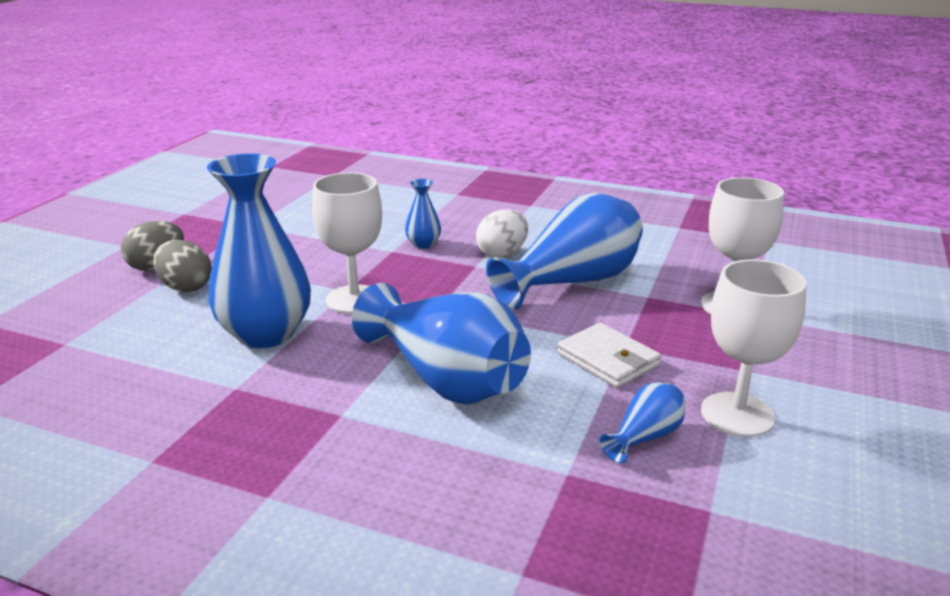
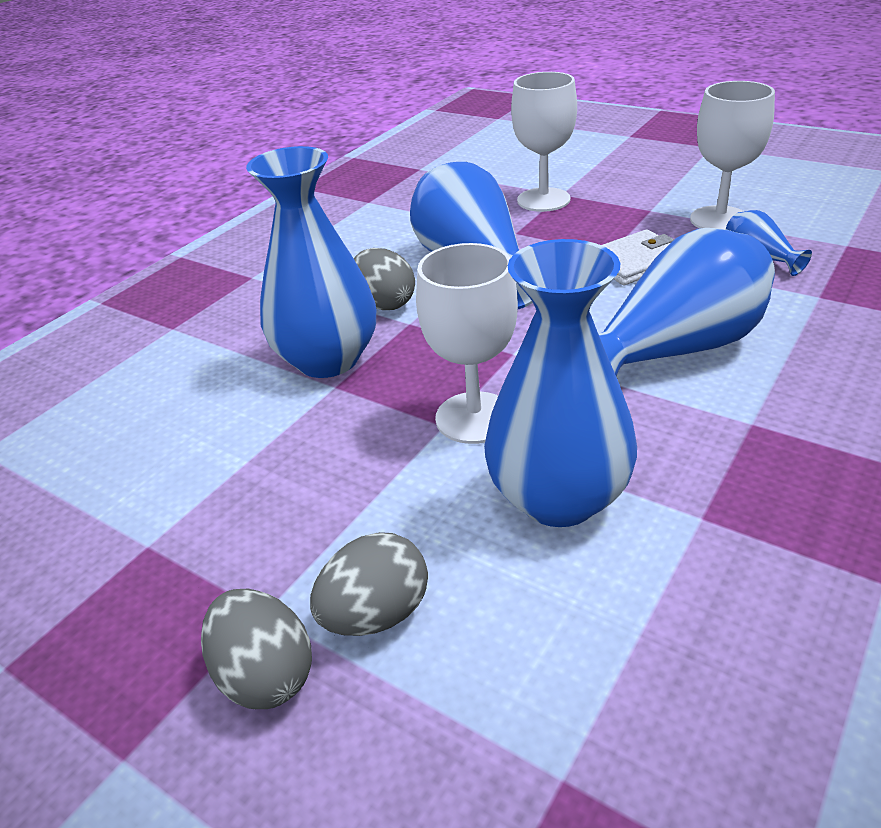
camera: 75 degrees left, 10 degrees up
(423, 244) = (328, 359): blue vase -> blue vase, size x2.21
(502, 254) = (385, 303): white egg -> grey egg

